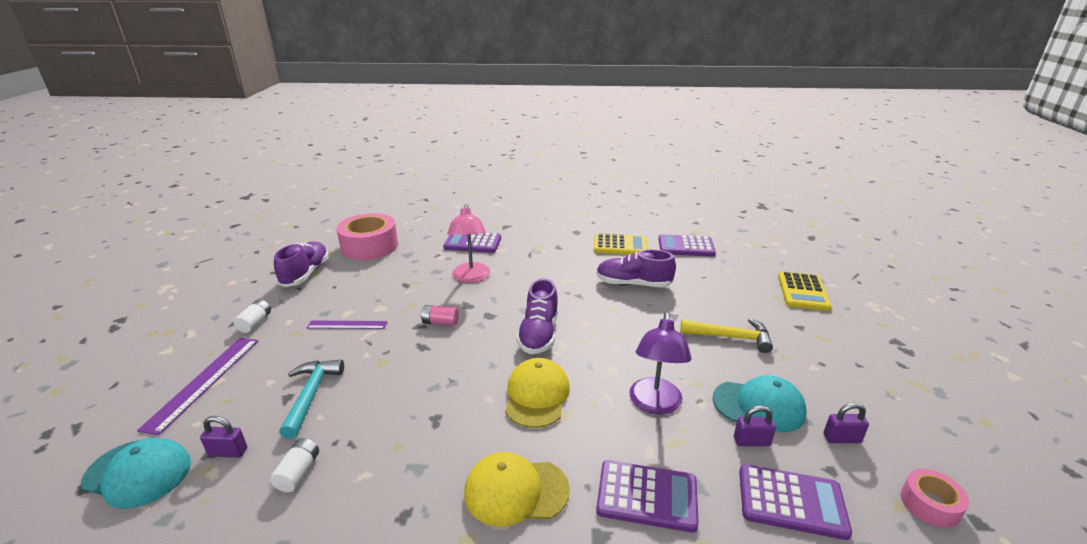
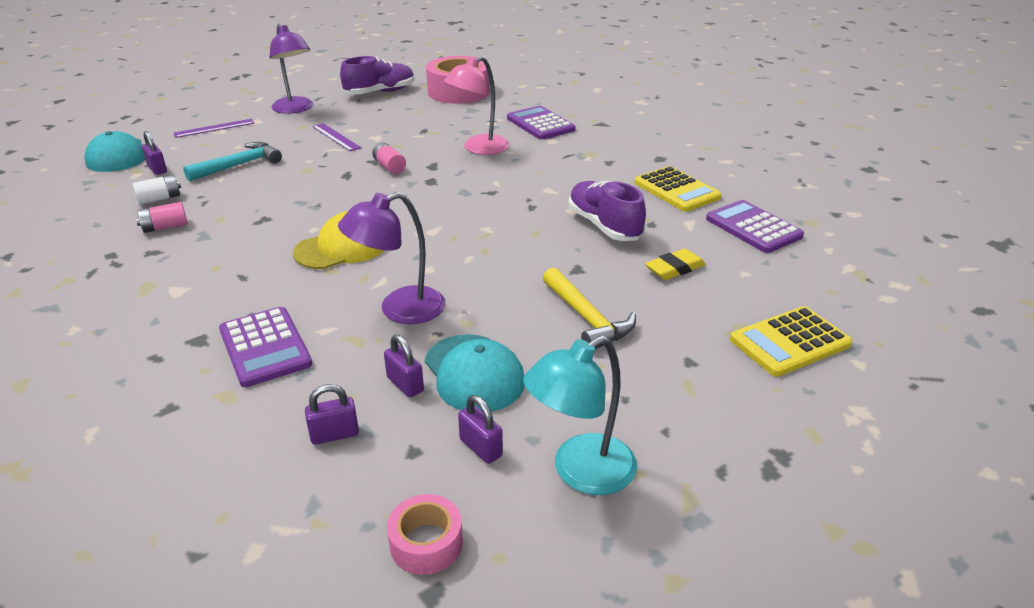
camera: 50 degrees right, 5 degrees up
(204, 381) = (214, 128): purple ruler -> purple ruler, size x0.64
(255, 323) = (295, 109): white battery -> purple lamp
(365, 489) = (165, 227): none -> pink battery
(516, 491) = (215, 284): yellow cap -> none
(539, 334) = (434, 213): purple shoe -> none
(704, 287) = (674, 269): none -> yellow eraser
(791, 501) = (334, 434): purple calculator -> purple padlock
(883, 411) = (580, 472): none -> turquoise lamp

